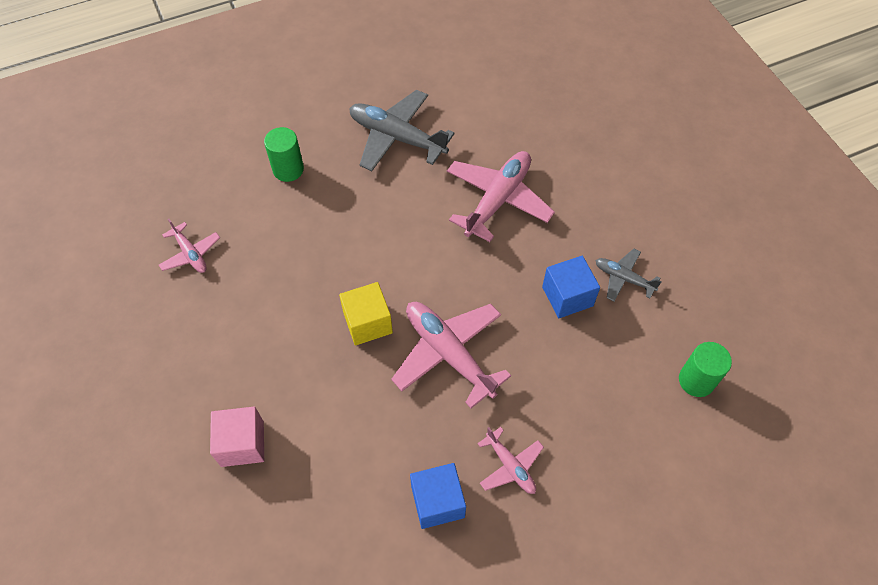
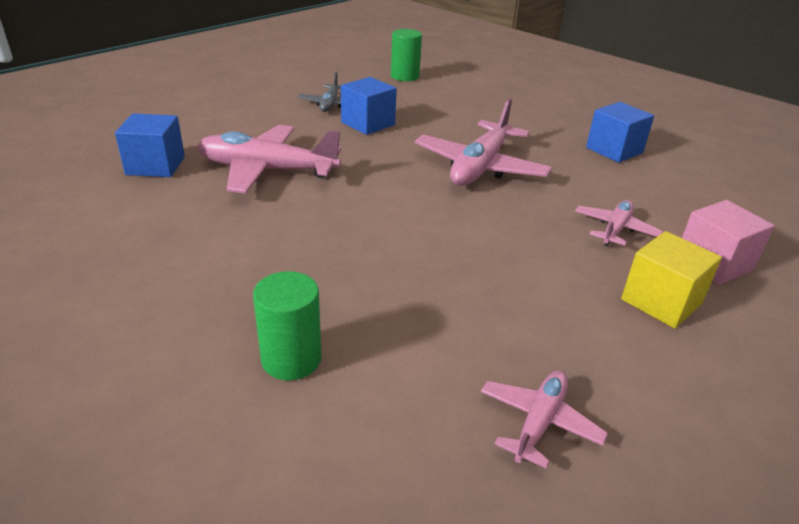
camera: 115 degrees left, 25 degrees down
(367, 323) = (492, 218): yellow cube -> yellow cube (661, 301)
(397, 137) = (182, 260): grey plane -> none
(510, 466) = (548, 127): pink plane -> pink plane (615, 229)
(528, 136) = (155, 165): none -> blue cube

